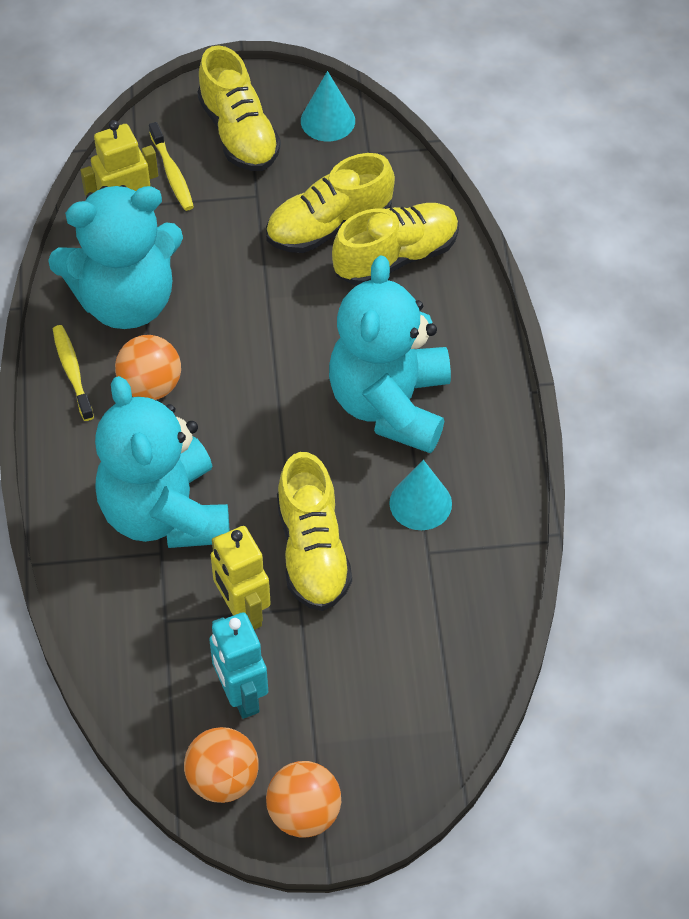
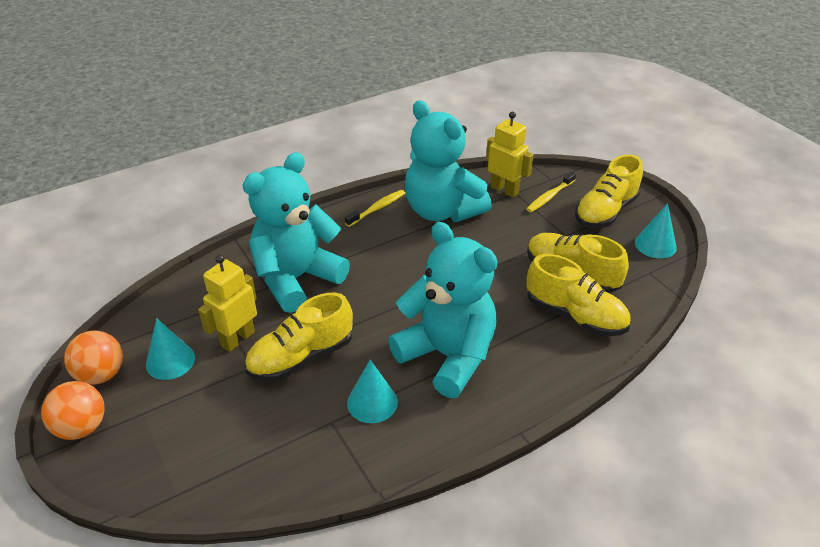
camera: 65 degrees right, 15 degrees down
(150, 386) = (387, 241): orange ball -> none
(241, 695) = (170, 361): turquoise robot -> turquoise cone
(390, 404) = (447, 356): turquoise teddy bear -> turquoise teddy bear turned 60 degrees clockwise

